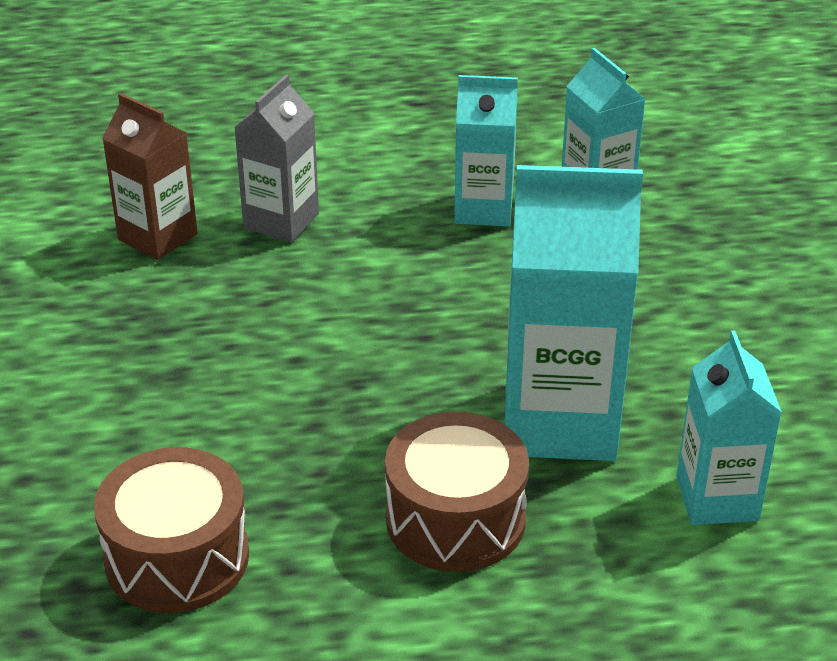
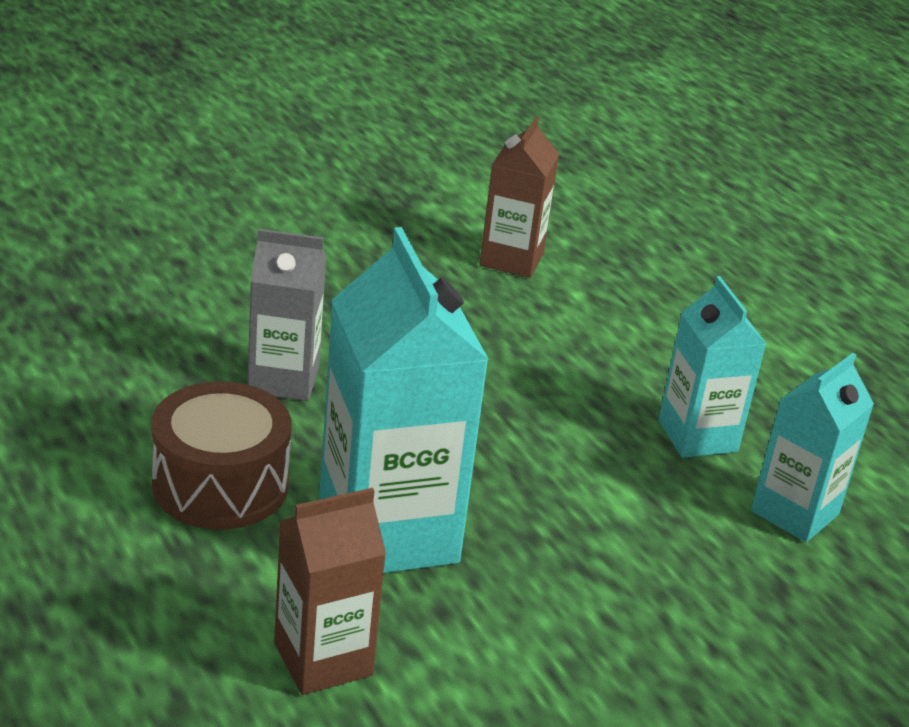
camera: 65 degrees right, 5 degrees down
(177, 557) = (118, 346): brown drum -> none
(281, 221) = (583, 318): grey carton -> grey carton (283, 379)
(717, 498) = (323, 659): turquoise carton -> brown carton

